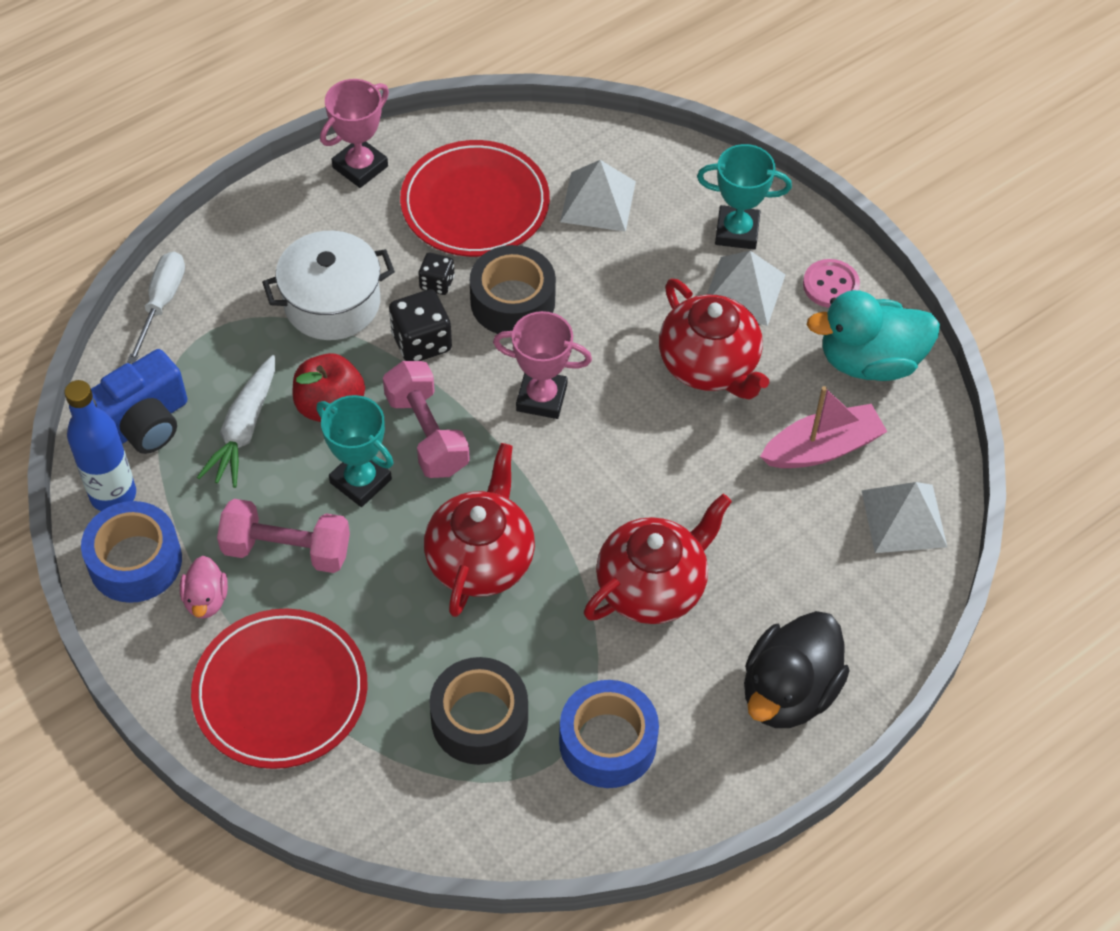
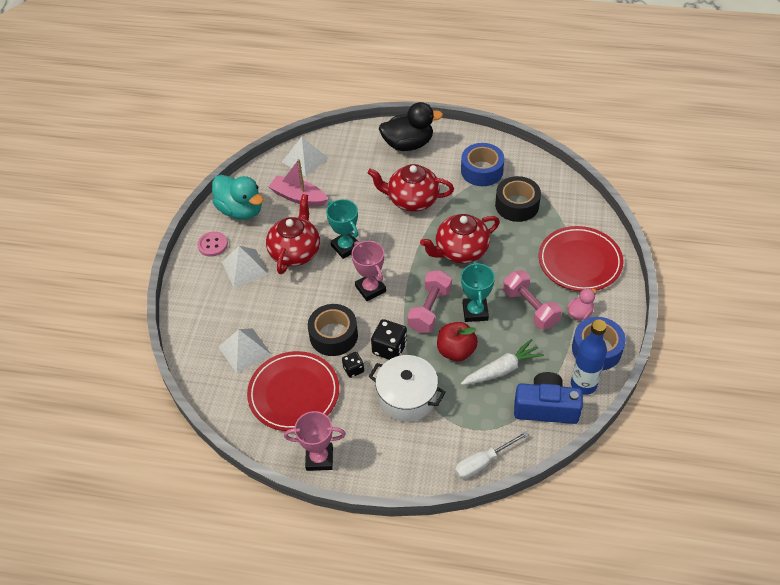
camera: 130 degrees left, 5 degrees down
(737, 231) = (213, 292): turquoise trophy -> turquoise trophy (346, 247)

